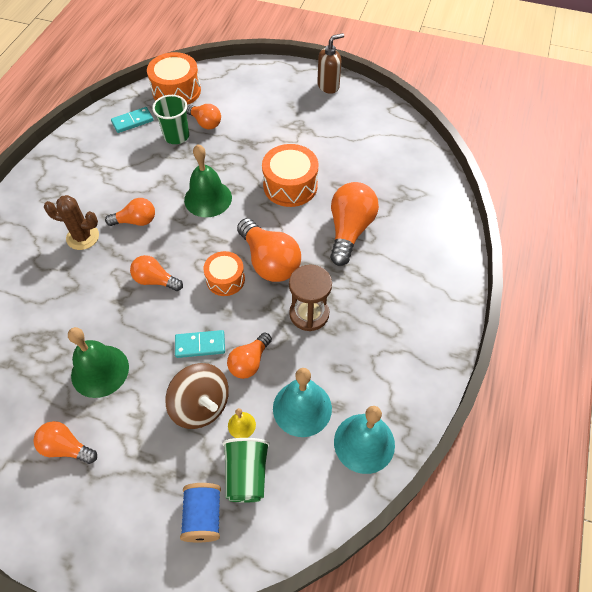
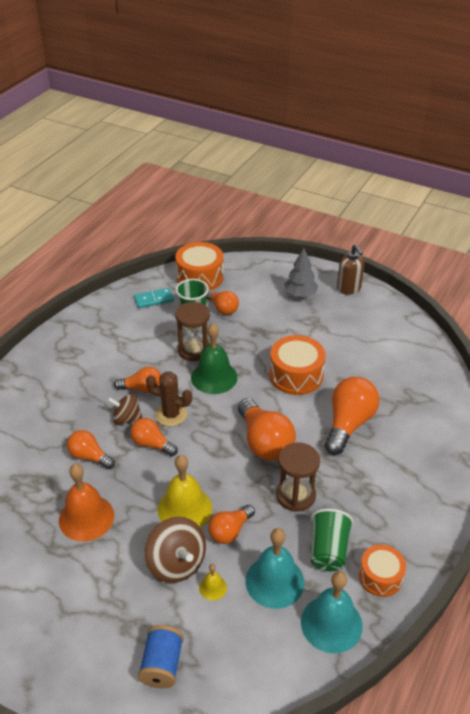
camera: 10 degrees right, 15 degrees down
(66, 447) = (44, 581): orange light bulb -> orange light bulb (89, 457)
(82, 237) = (90, 396): brown cactus -> brown cactus (171, 414)
(100, 371) = (86, 517): green bell -> orange bell
(125, 256) = (126, 419): none -> brown spinning top
(183, 172) = (194, 350): none -> brown hourglass
(200, 345) = (185, 509): turquoise domino -> yellow bell
(225, 279) = (219, 452): orange drum -> orange drum (380, 577)
(247, 474) = (210, 634): green cup -> green cup (328, 550)
(281, 98) = (300, 294): none -> grey tree
(328, 86) = (349, 289): brown soap dispenser -> brown soap dispenser turned 90 degrees clockwise

